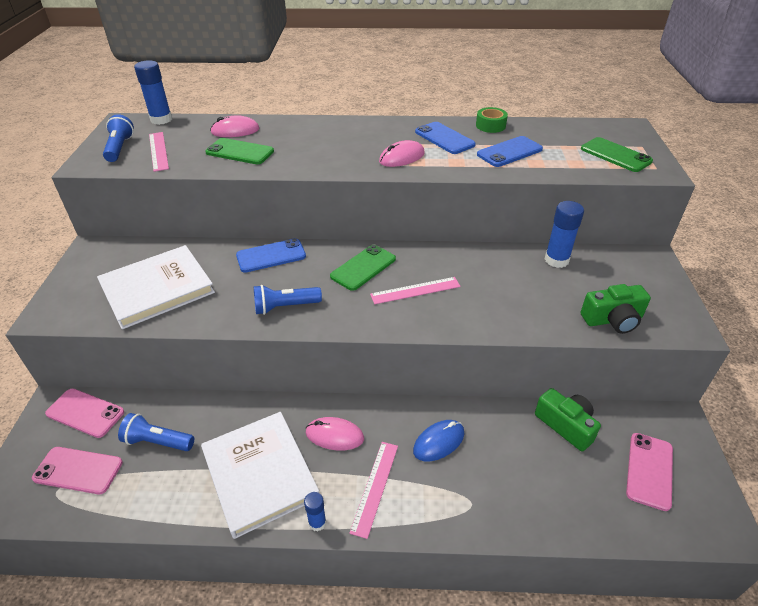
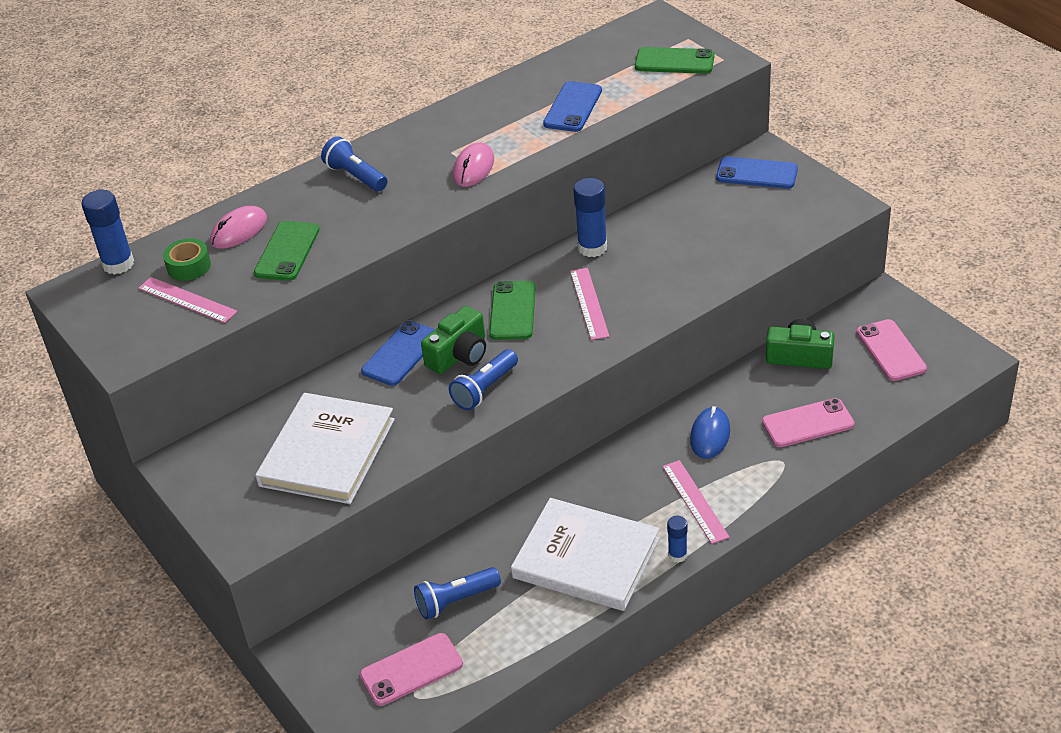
camera: 35 degrees left, 0 degrees up
(85, 413) = (344, 631): pink phone -> pink phone (807, 423)
(120, 148) = (132, 321): blue flashlight -> blue flashlight (355, 176)
(240, 152) = (287, 251): green phone -> green phone turned 60 degrees counterclockwise
(334, 435) = (615, 489): pink mouse -> none
(415, 290) = (589, 303): pink ruler -> pink ruler turned 45 degrees counterclockwise
(444, 138) = (489, 123): blue phone -> blue phone (757, 173)
(490, 126) = (517, 83): green tape -> green tape (189, 266)
(556, 260) = (685, 201): blue glue stick -> blue glue stick (592, 248)
(613, 319) = (783, 231): green camera -> green camera (459, 355)

